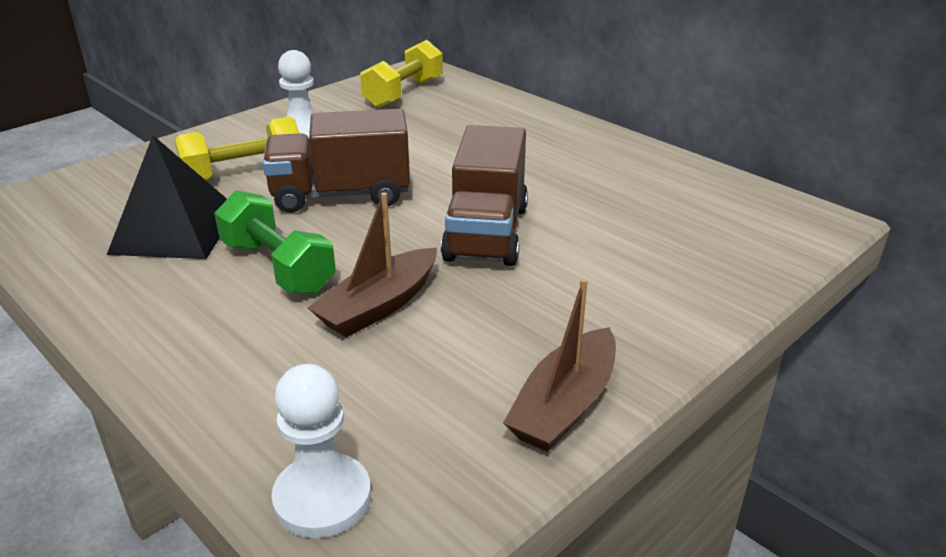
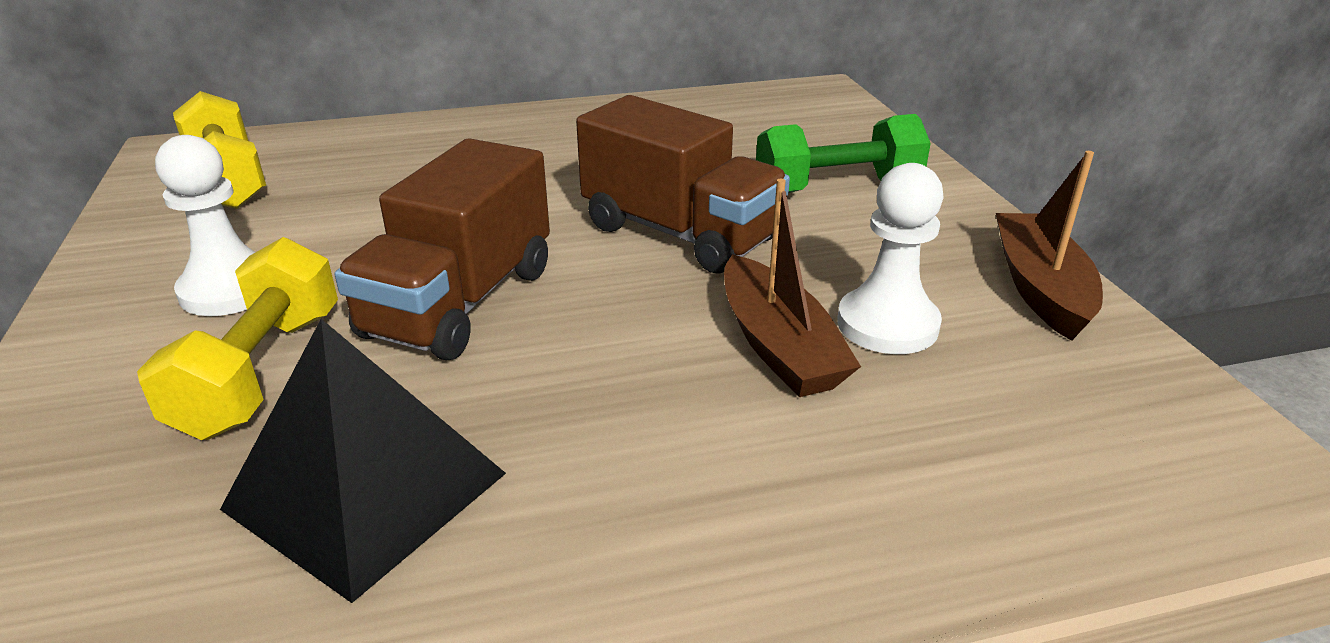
camera: 60 degrees left, 0 degrees up
(278, 267) = (606, 404): green dumbbell -> green dumbbell (837, 187)
(322, 498) = (1158, 488): white pawn -> white pawn (887, 324)
(564, 405) = (1040, 288): brown boat -> brown boat turned 150 degrees counterclockwise

